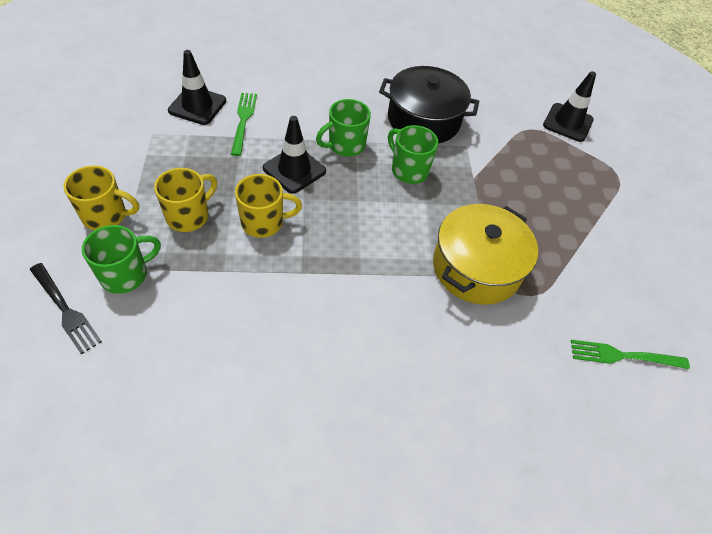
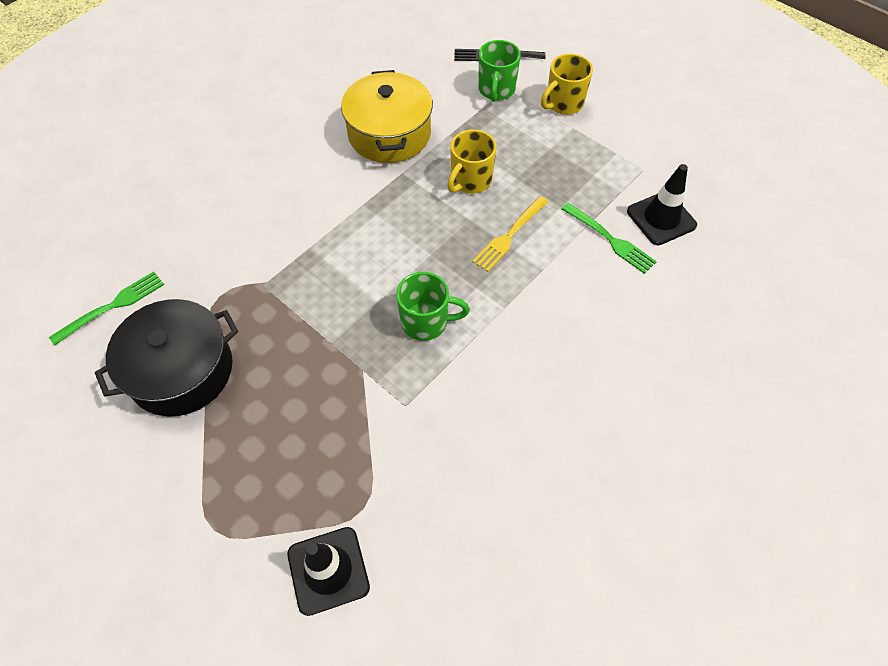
camera: 140 degrees right, 5 degrees up
(189, 216) = (520, 144): yellow mug -> none
(294, 170) = (510, 235): black traffic cone -> yellow fork
(345, 145) = (505, 295): green mug -> none
(423, 120) = (480, 399): black pot -> black pot (181, 370)
(476, 267) = (282, 281): yellow pot -> yellow pot (389, 134)

